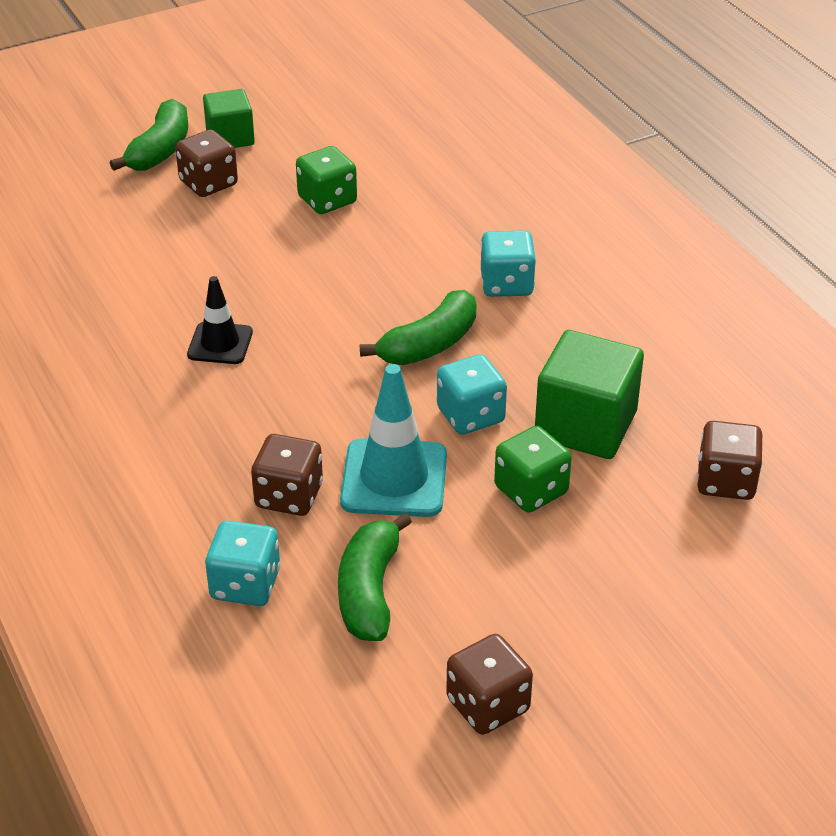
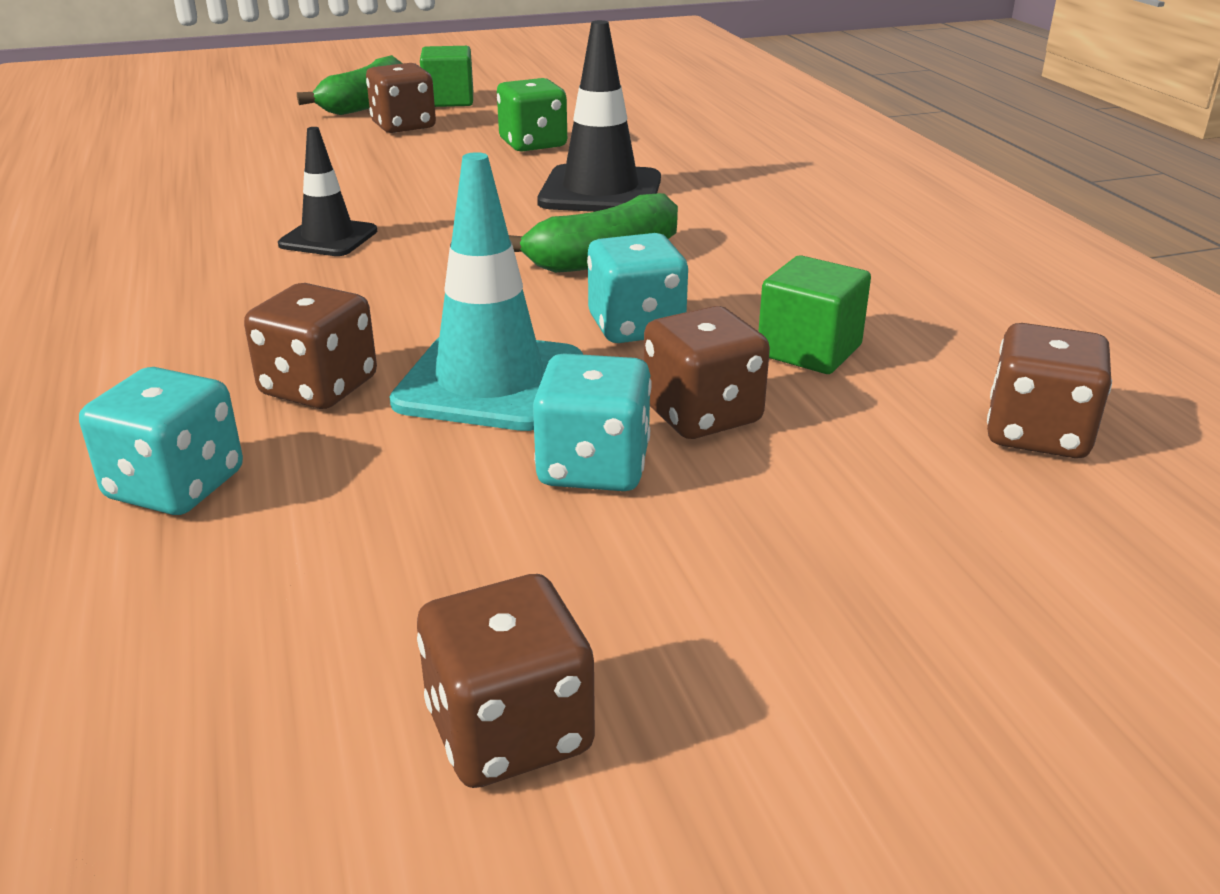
camera: 10 degrees right, 10 degrees down
(369, 592) = (374, 517): green banana -> none
(402, 262) = (600, 191): none -> black traffic cone
(506, 284) = (730, 216): turquoise dice -> turquoise dice (593, 467)
(531, 490) = (702, 415): green dice -> brown dice
(585, 425) = (809, 350): green cube -> green cube, size x0.63

